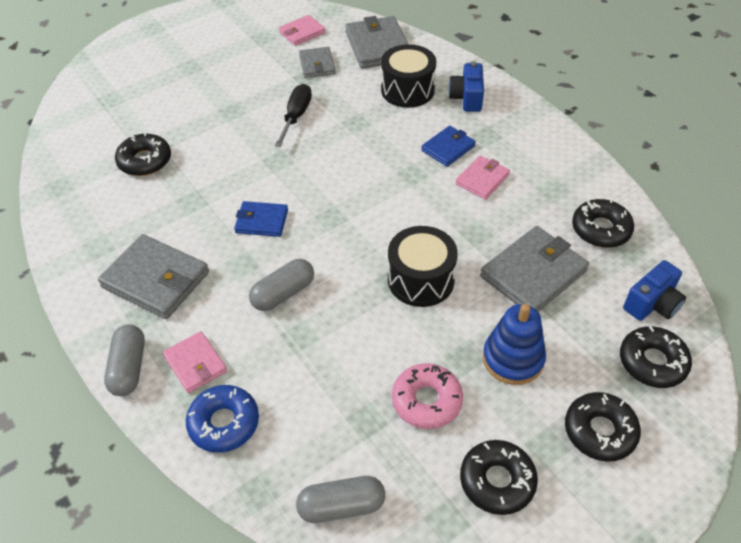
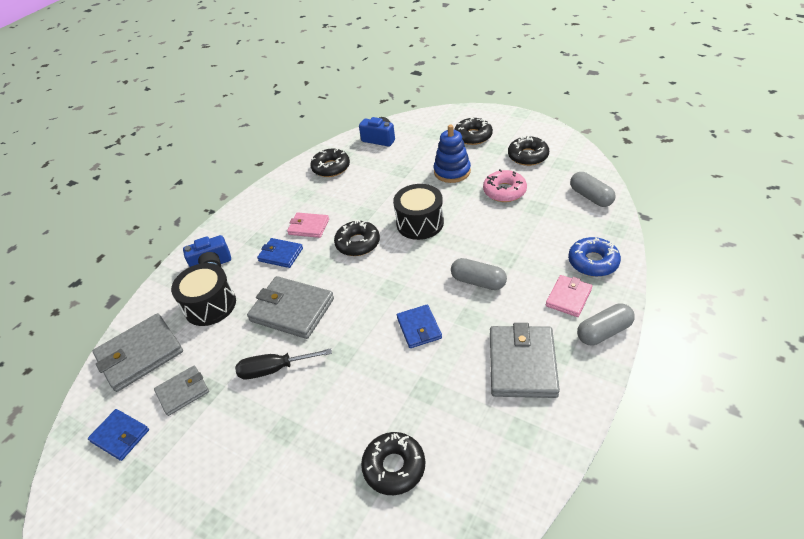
camera: 110 degrees left, 5 degrees down
(302, 32) = (120, 436): pink wallet -> blue wallet
(533, 274) = (384, 182): grey wallet -> grey wallet (292, 310)
(652, 362) = (419, 131): black donut -> black donut (358, 243)

